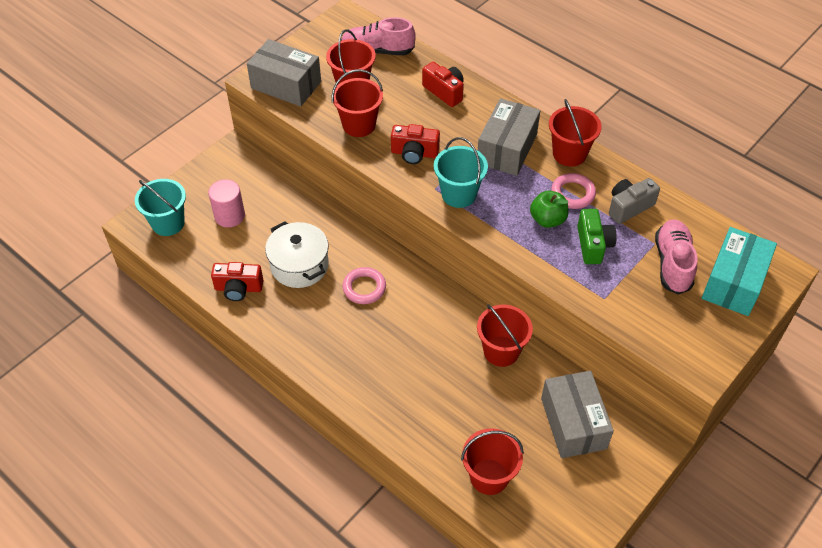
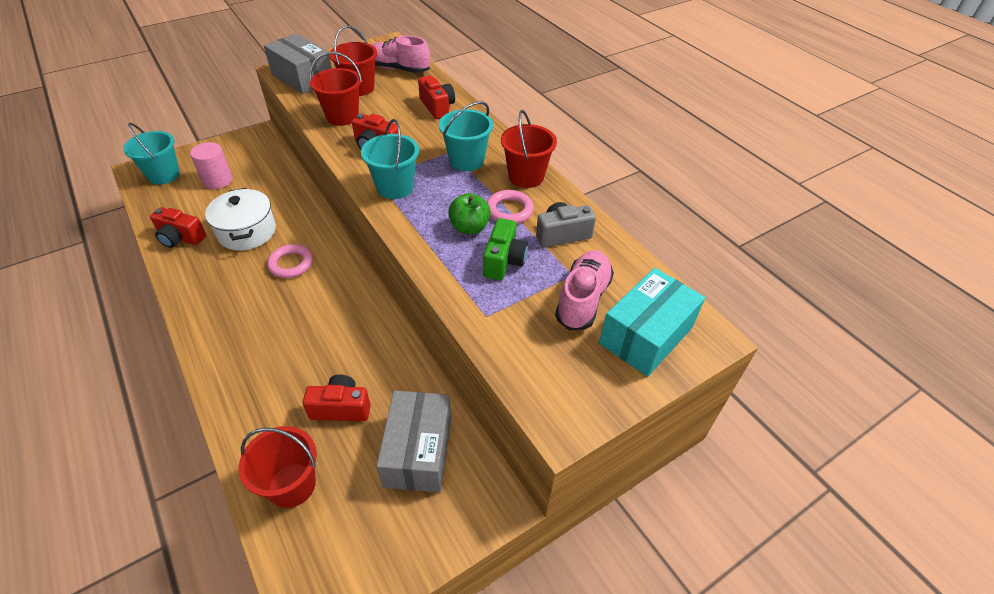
camera: 15 degrees right, 5 degrees down
(491, 406) = (341, 408): none -> red camera
(501, 351) = (385, 354): red bucket -> none
(507, 149) = (466, 160): grey box -> turquoise bucket

